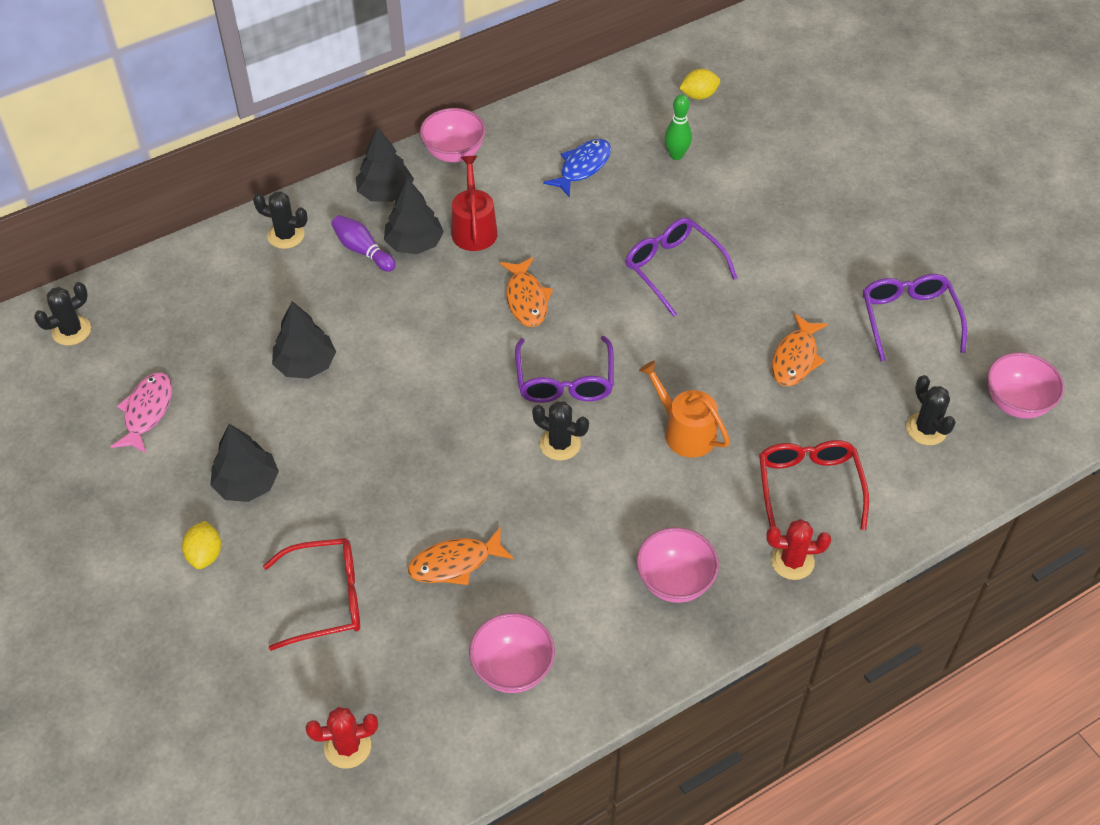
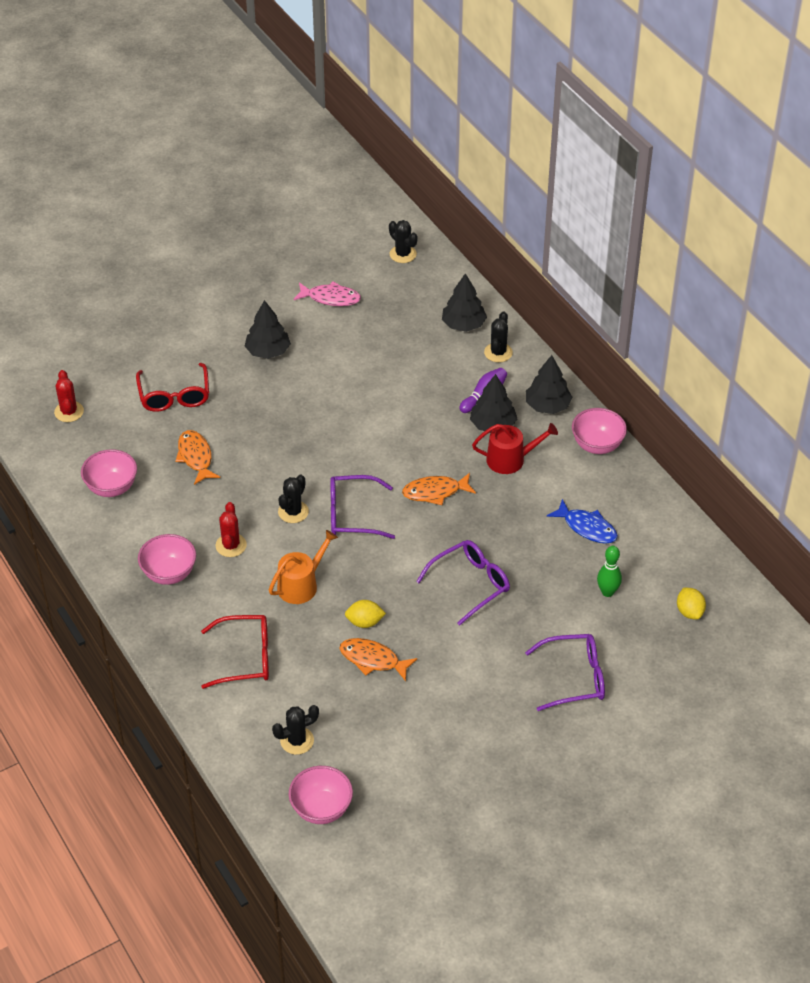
camera: 90 degrees right, 5 degrees down
(205, 555) = (213, 337): yellow lemon -> yellow lemon (364, 622)
(305, 364) = (371, 372): black tree -> black tree (463, 324)
(792, 561) = (180, 642): red cactus -> red cactus (231, 545)
(908, 318) = (416, 743): purple glasses -> purple glasses (574, 678)

